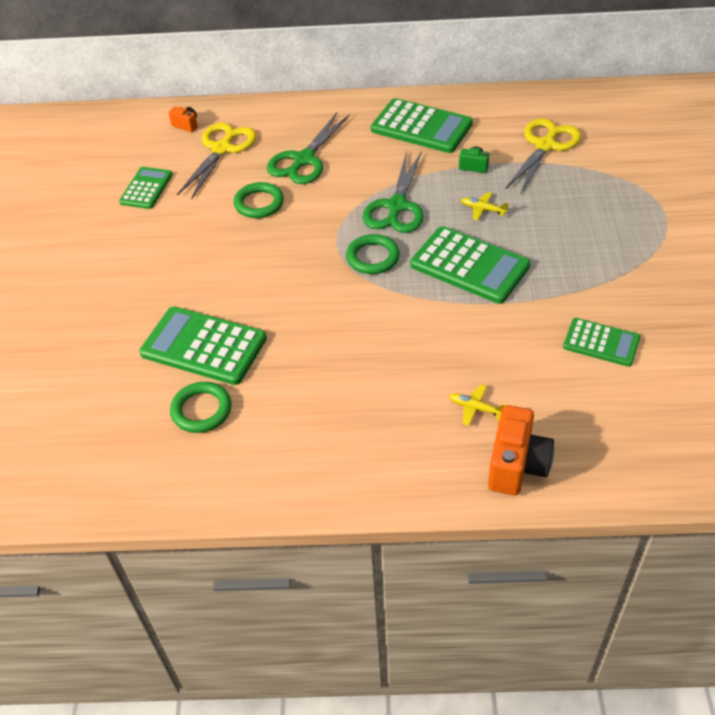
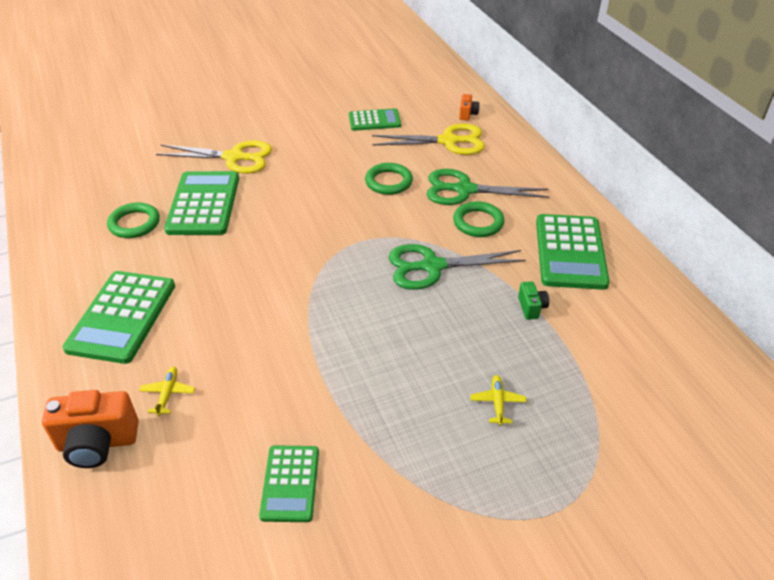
camera: 65 degrees right, 5 degrees down
(373, 257) = (350, 269): green ring -> green ring (478, 222)
(469, 266) = (369, 342): green calculator -> green calculator (122, 317)
(483, 209) = (463, 332): yellow plane -> yellow plane (497, 403)
(545, 146) = (611, 360): yellow scissors -> yellow scissors (234, 157)

